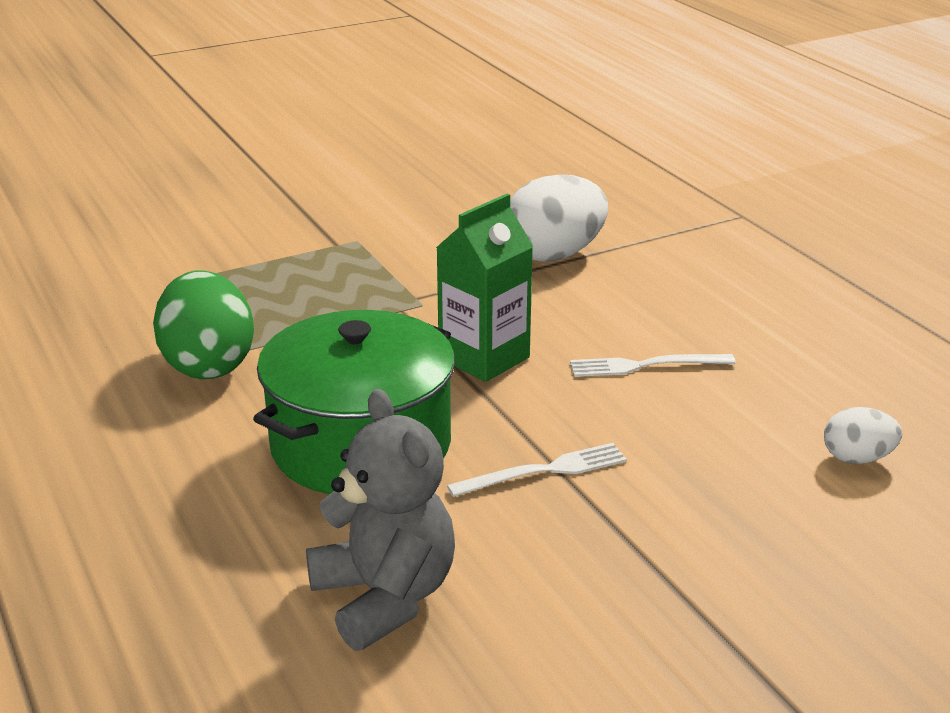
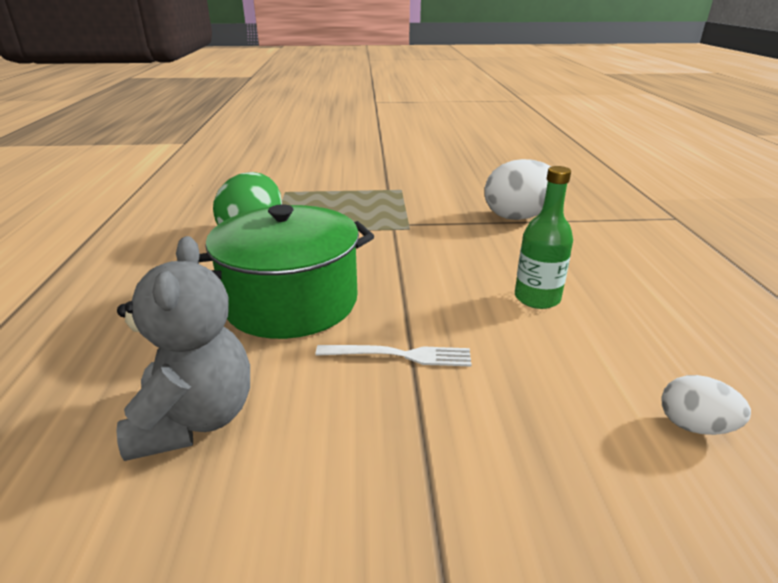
camera: 25 degrees right, 0 degrees up
(484, 358) = (421, 267): green carton -> none
(645, 365) = (537, 298): white fork -> green bottle

